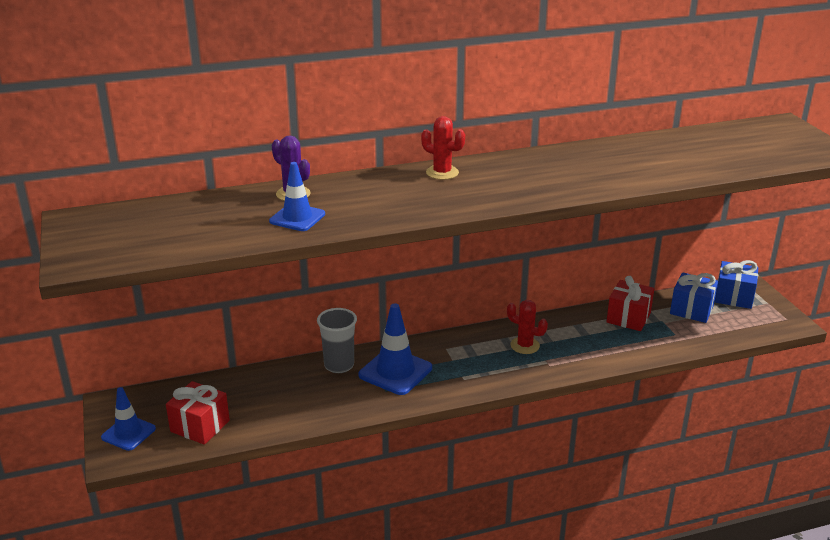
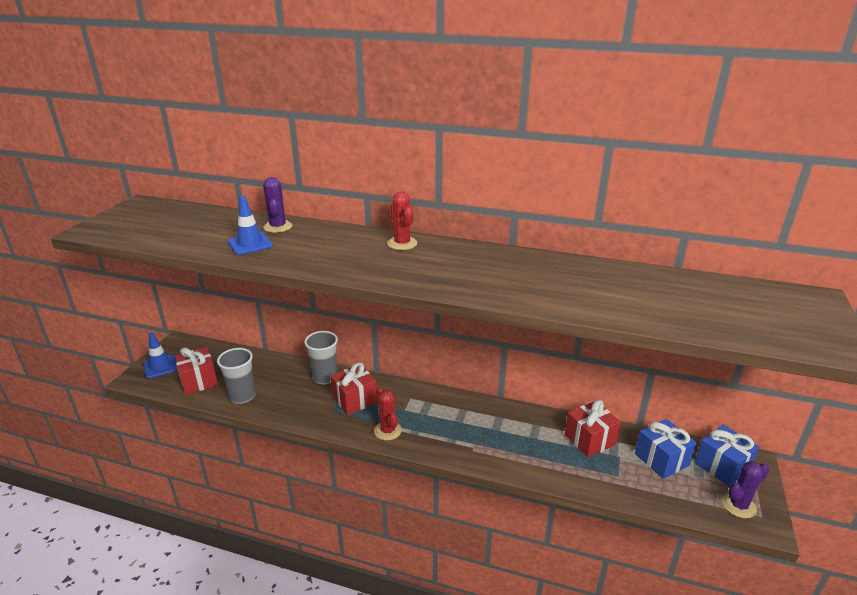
camera: 35 degrees right, 0 degrees up
(273, 418) = (242, 396): none -> grey cup
(395, 372) = (355, 400): blue traffic cone -> red gift
(525, 345) = (472, 423): red cactus -> red cactus (387, 430)
(767, 318) = (738, 505): none -> purple cactus

